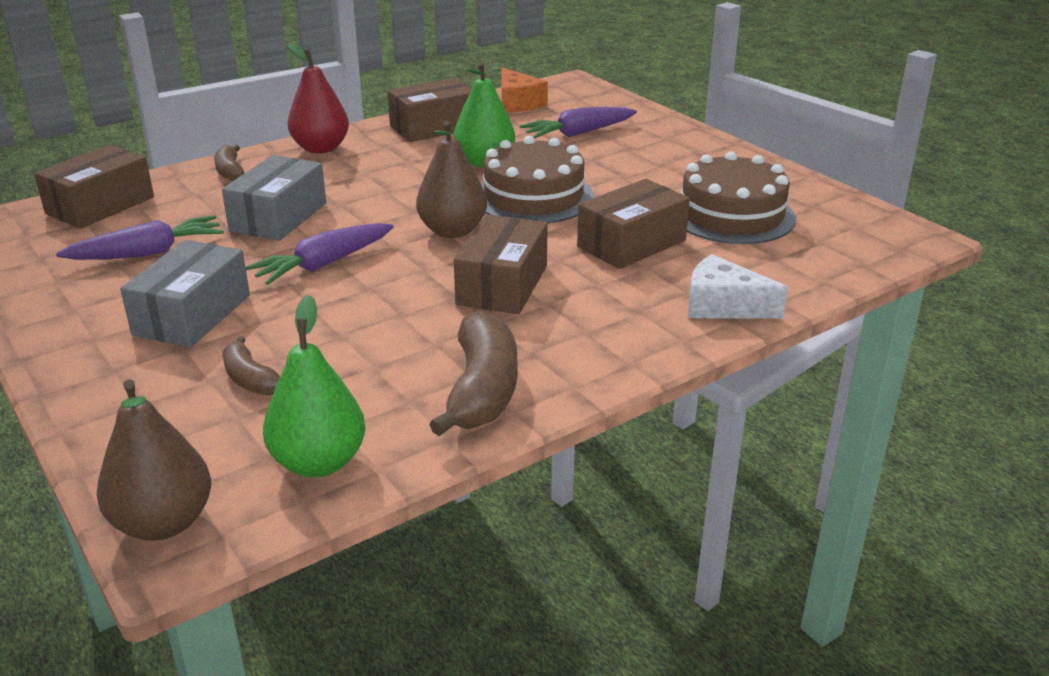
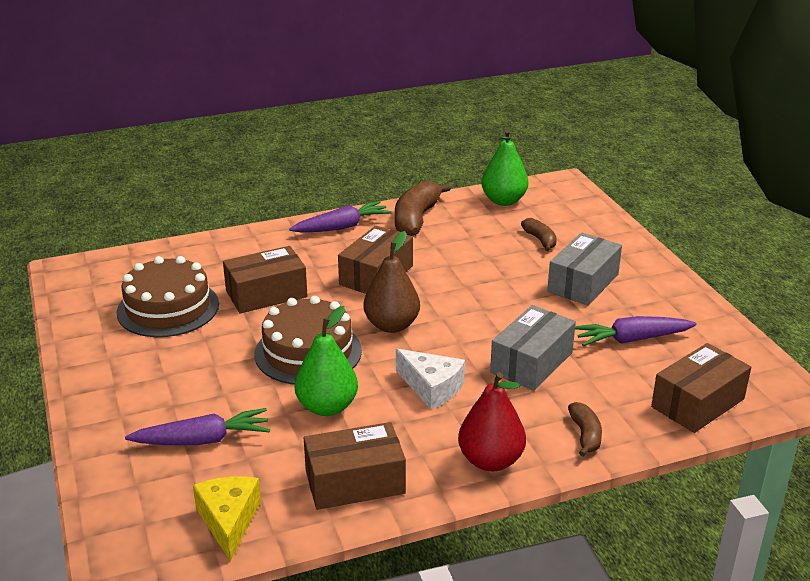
camera: 165 degrees left, 0 degrees up
(163, 523) = (570, 189): brown pear -> none
(323, 264) = (496, 309): purple carrot -> purple carrot (342, 227)
(517, 103) = (229, 521): orange cheese -> yellow cheese
(723, 306) = (250, 243): white cheese -> white cheese (431, 388)

